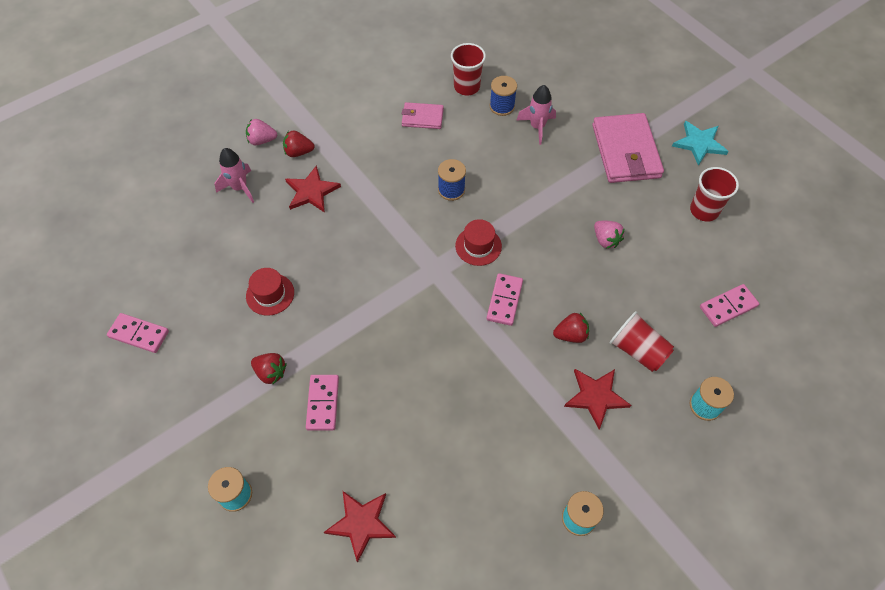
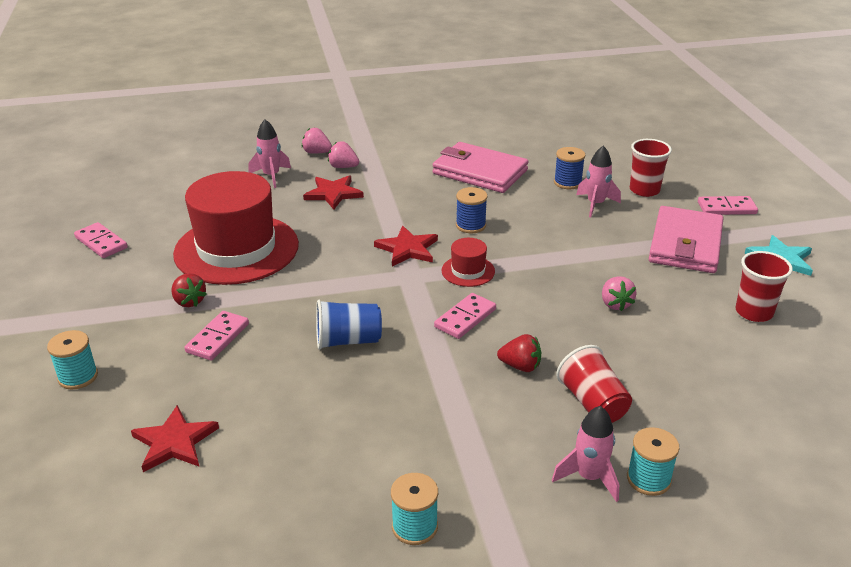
camera: 25 degrees right, 25 degrees down
(270, 294) = (236, 249): red hat -> red hat, size x2.39
(298, 152) = (343, 167): red strawberry -> pink strawberry
(422, 117) = (479, 172): pink wallet -> pink wallet, size x1.89
(429, 362) = (348, 340): none -> blue cup
(467, 87) = (540, 162): red cup -> red cup (644, 190)
(595, 397) = (513, 426): red star -> red star (407, 249)
(667, 421) = (589, 477): none -> pink rocket
(728, 306) = (735, 400): pink domino -> pink domino (726, 208)

